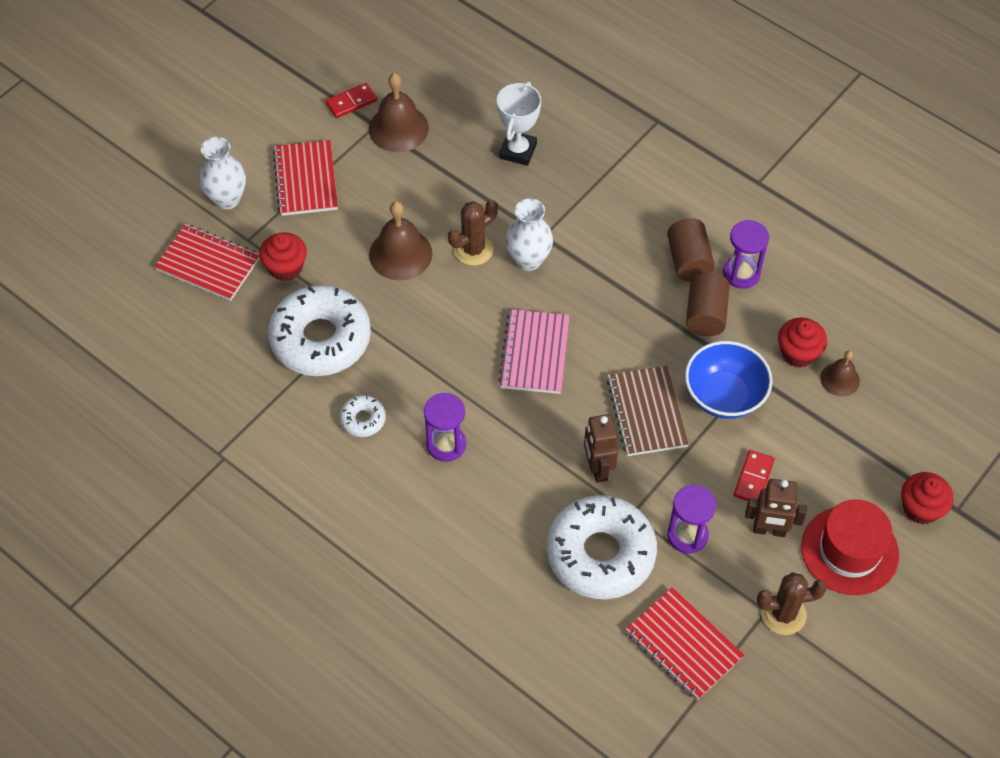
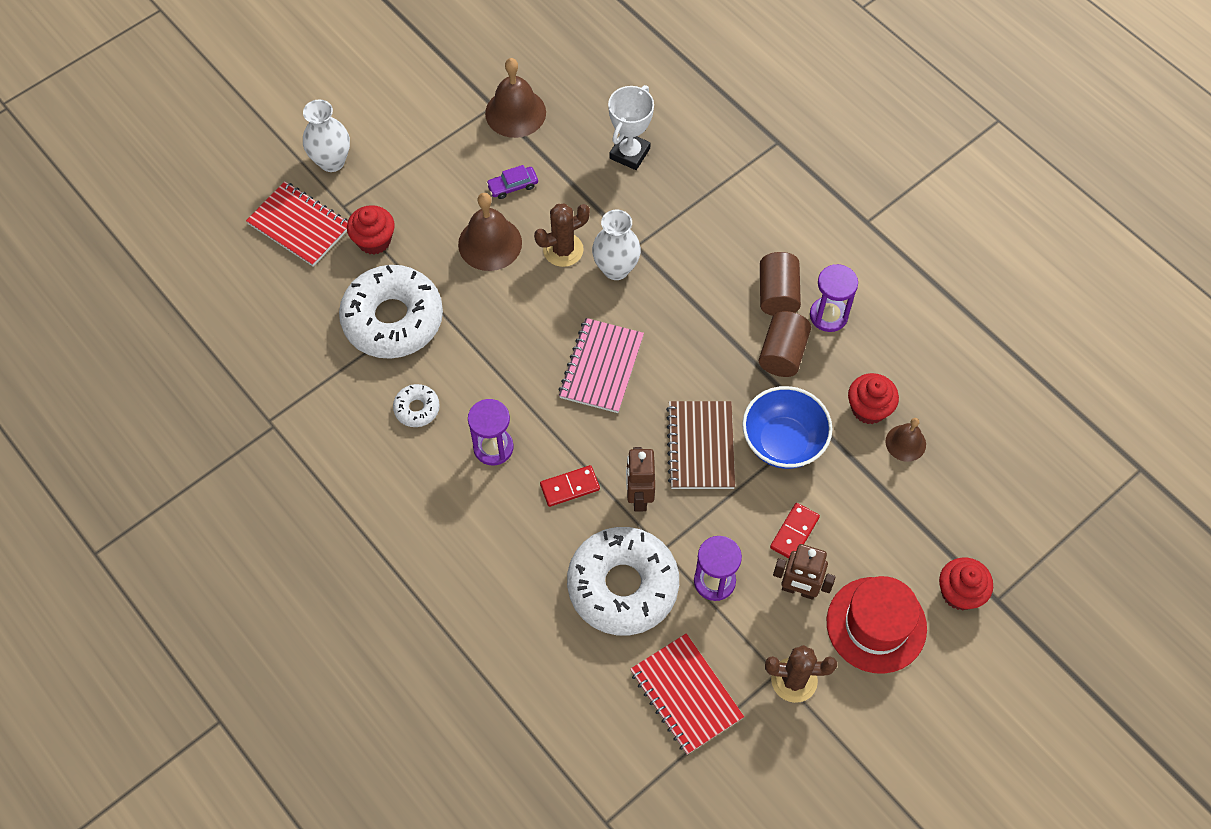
camera: 10 degrees right, 5 degrees up
(306, 180) = (413, 153): red notebook -> none
(351, 102) = (474, 79): red domino -> red domino (570, 487)
(411, 197) = (512, 186): none -> purple car

